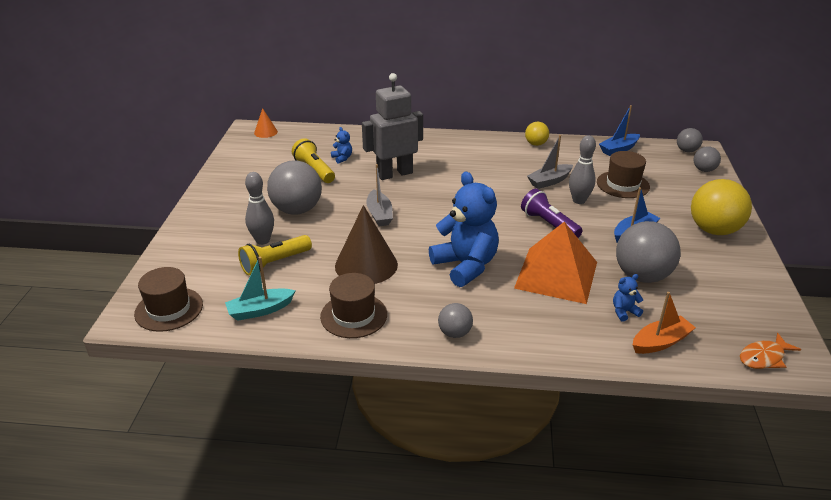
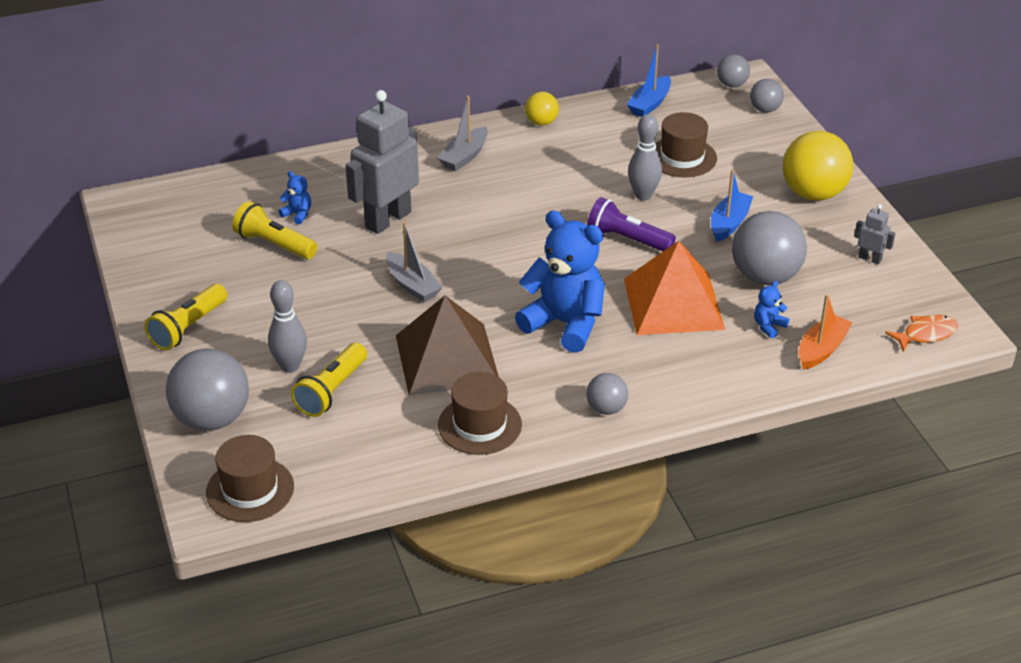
camera: 25 degrees left, 5 degrees up
(223, 202) = (188, 328): none -> yellow flashlight
(260, 310) = (364, 454): turquoise boat -> none
(265, 132) = (150, 201): orange cone -> none
(297, 210) = (299, 310): grey ball -> grey ball (212, 419)
(366, 265) = (447, 358): brown cone -> brown pyramid
(549, 181) = (592, 176): grey boat -> grey boat (464, 156)
(739, 286) = (869, 259): none -> grey robot
(764, 357) = (926, 334): orange fish -> orange fish turned 150 degrees counterclockwise

